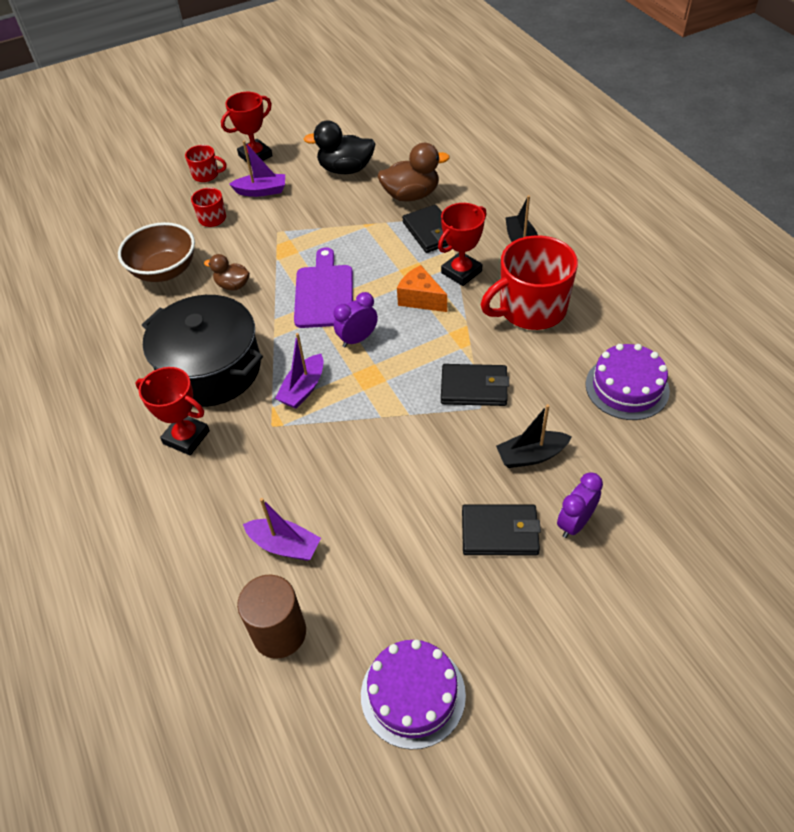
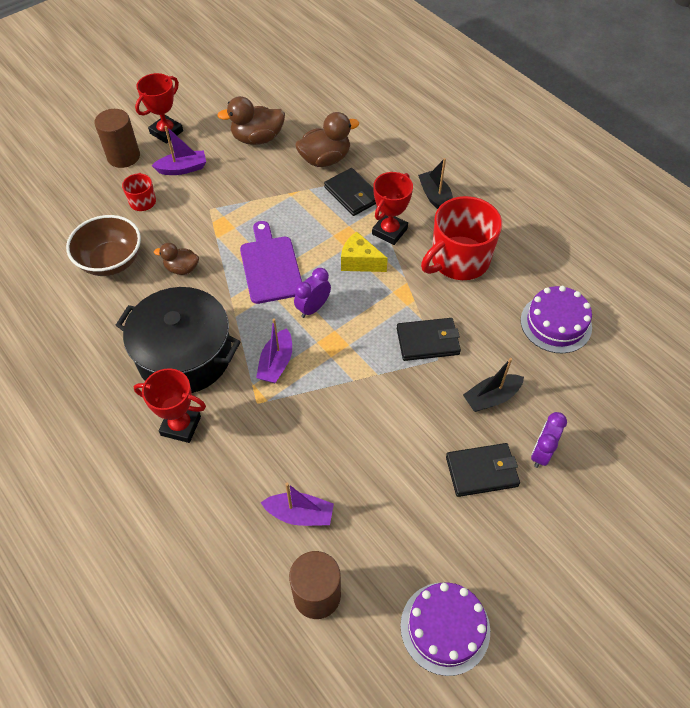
camera: 15 degrees left, 5 degrees up
(206, 175) = (123, 156): red mug -> brown cylinder
(346, 169) = (257, 138): black duck -> brown duck
(420, 299) = (359, 262): orange cheese -> yellow cheese

